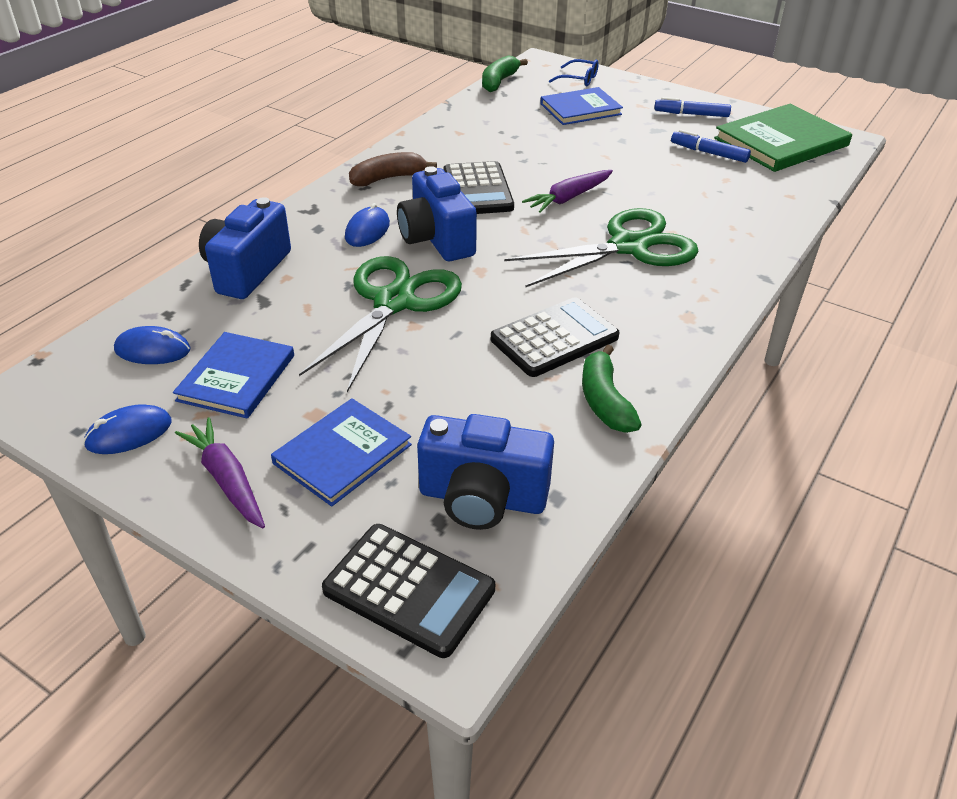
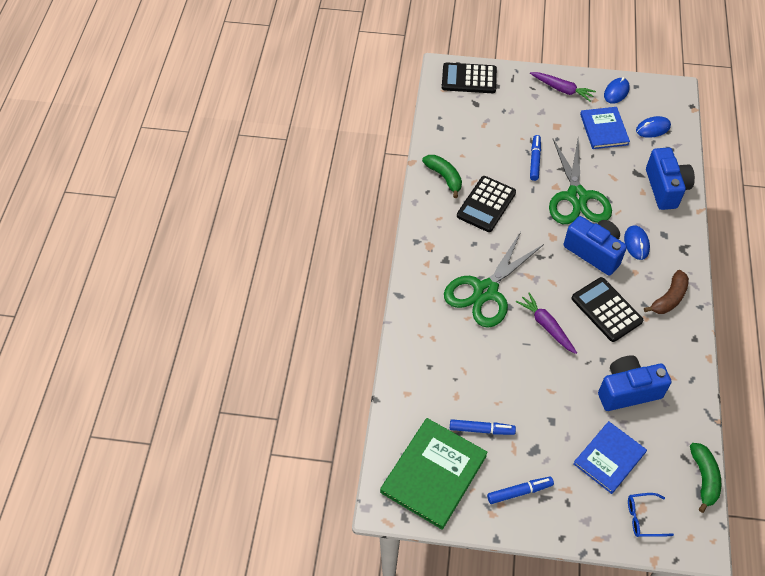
camera: 155 degrees right, 15 degrees up
(342, 454) = (530, 114): blue book -> none
(413, 372) = (534, 161): none -> blue marker
(482, 498) = (466, 117): blue camera -> blue camera (627, 391)
(568, 198) = (546, 326): purple carrot -> purple carrot turned 60 degrees counterclockwise

